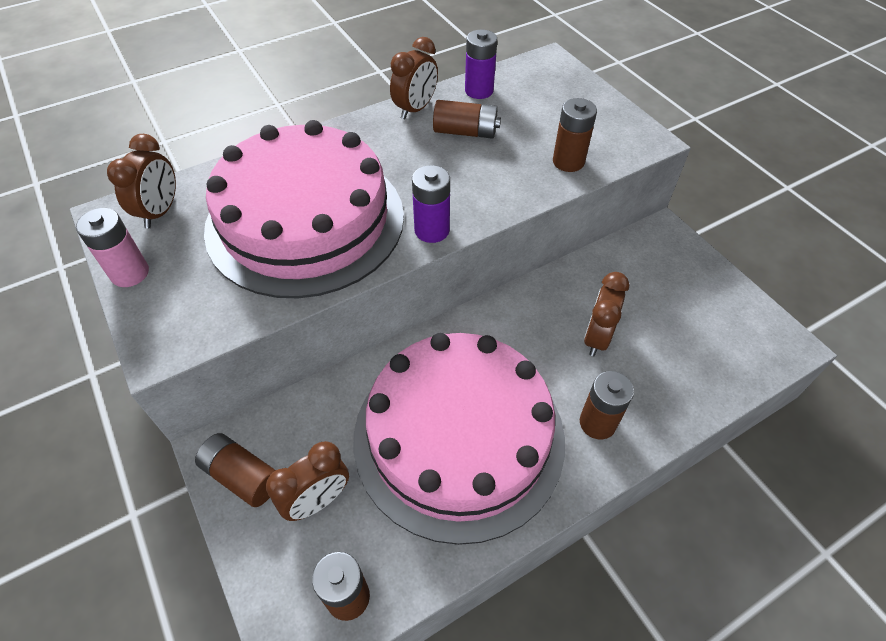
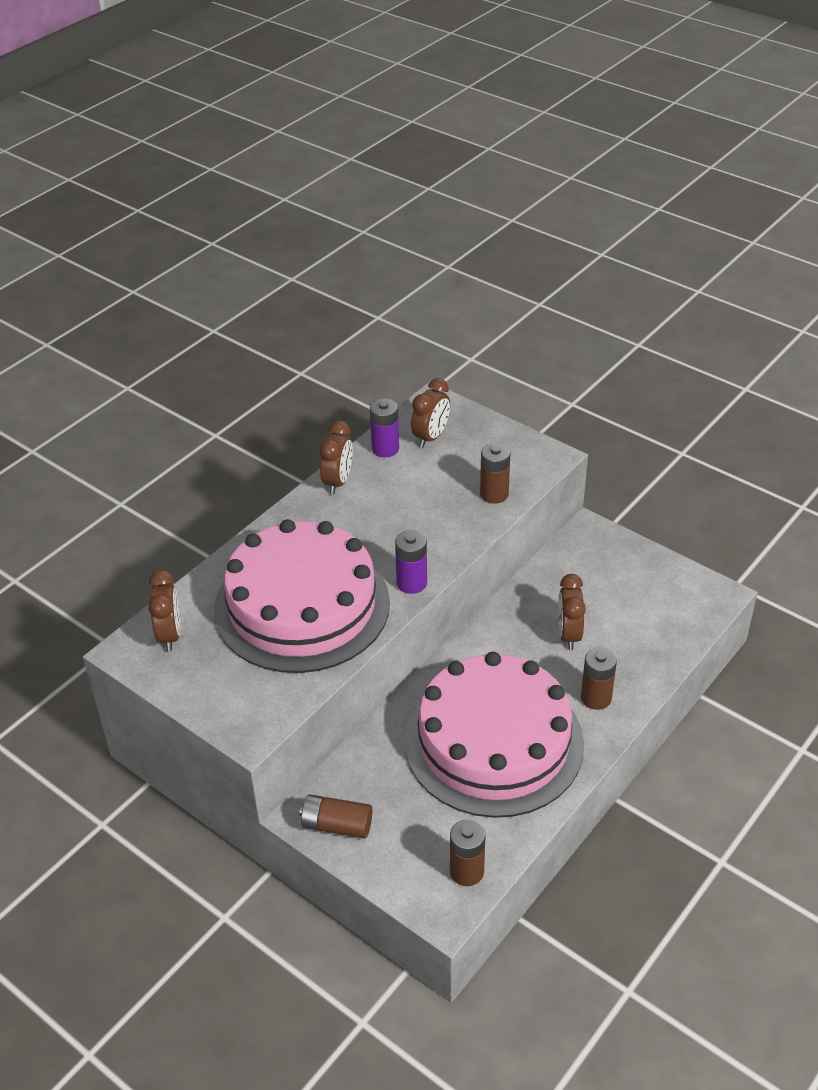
camera: 20 degrees left, 10 degrees down
(130, 273) = (182, 690): pink battery -> none
(318, 500) = (407, 821): brown clock -> brown clock (431, 437)
(465, 132) = (394, 491): brown battery -> none

